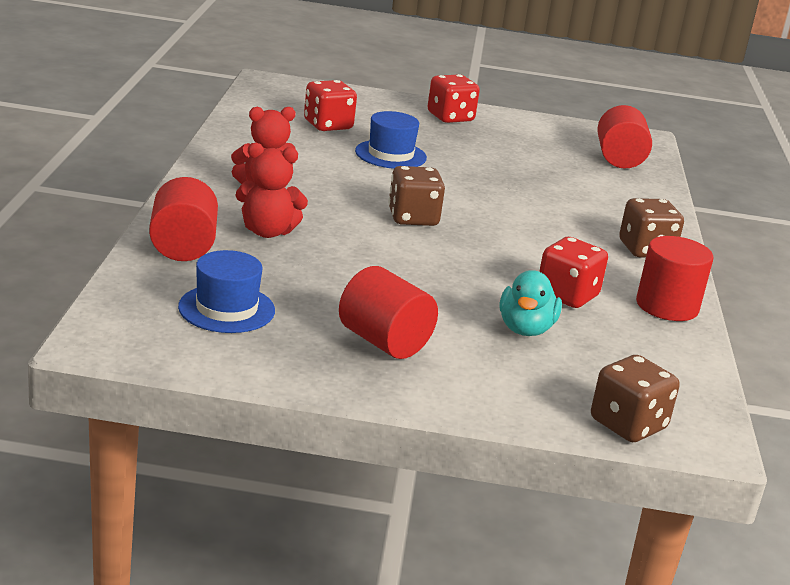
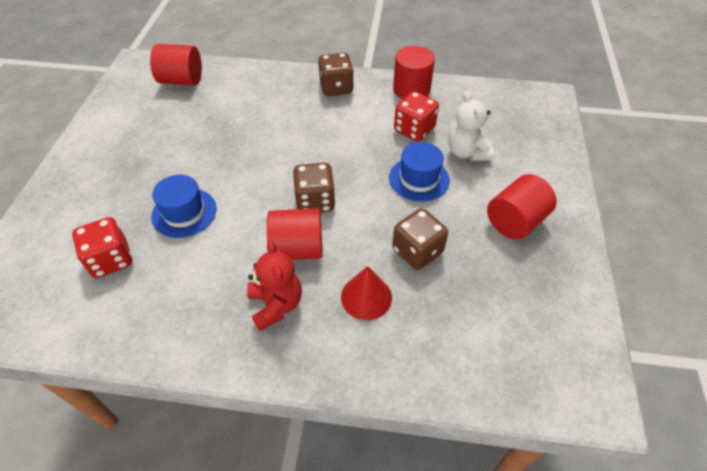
camera: 85 degrees left, 25 degrees up
(183, 247) = (414, 359): red cylinder -> red cylinder (297, 249)
(226, 309) = (509, 316): blue hat -> blue hat (419, 179)
(267, 232) = (366, 297): red teddy bear -> red cone
(450, 117) = (90, 169): red dice -> none
(525, 329) = (467, 152): turquoise duck -> white teddy bear
(628, 424) = (553, 122): brown dice -> brown dice (417, 251)

